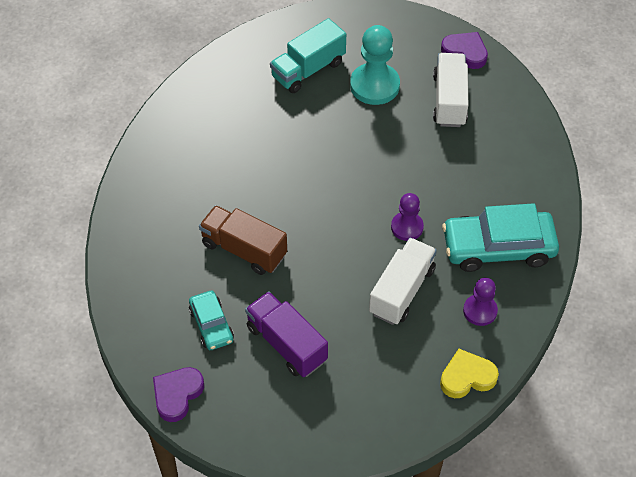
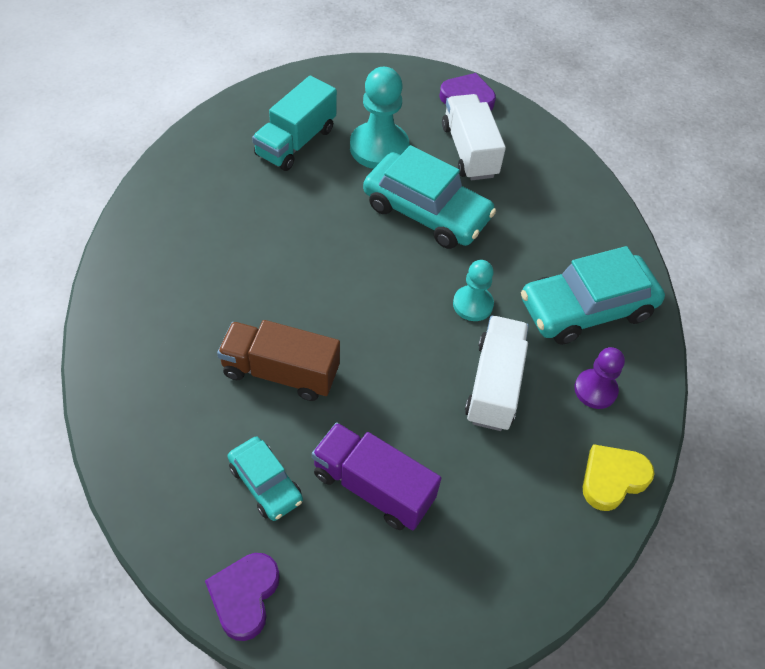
camera: 20 degrees left, 0 degrees up
(395, 146) = (426, 212): none -> turquoise car
(407, 227) = (472, 304): purple pawn -> turquoise pawn

